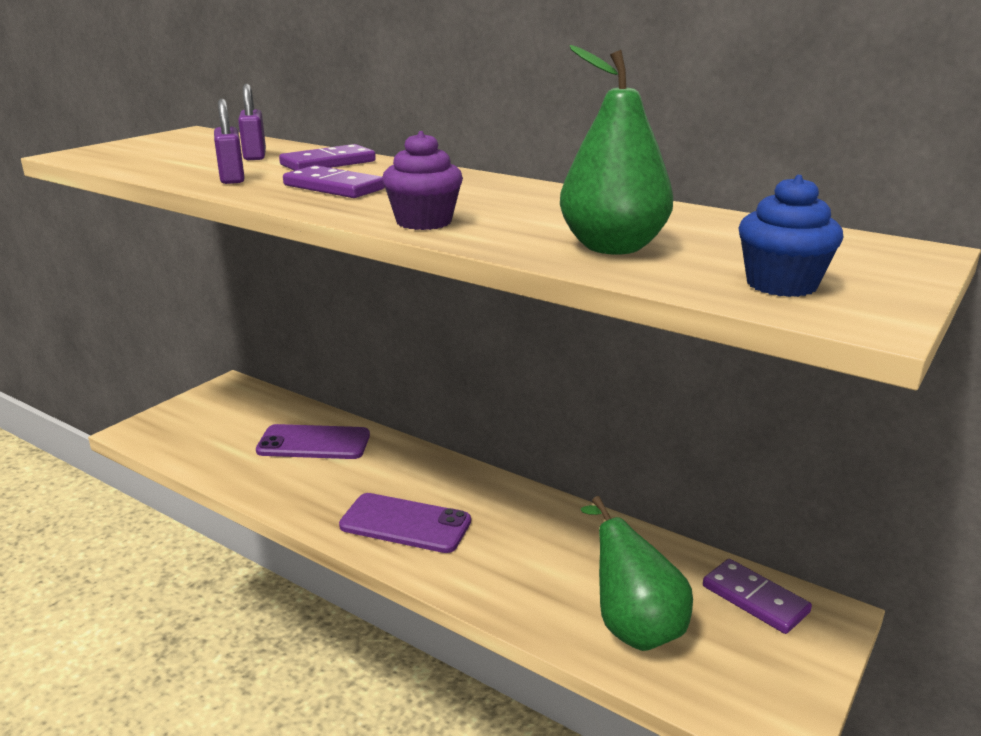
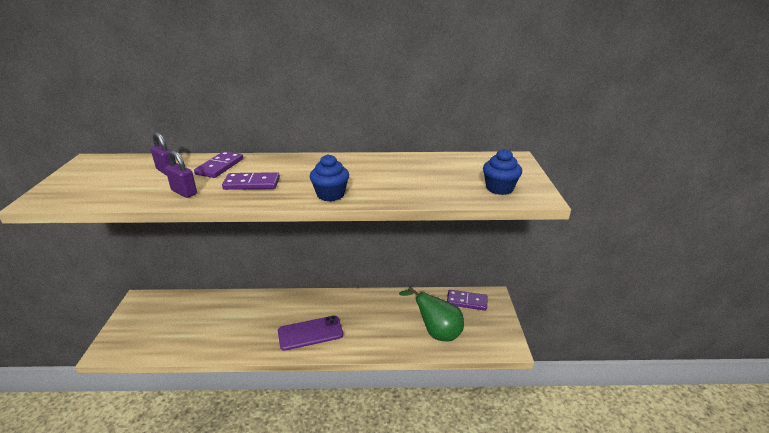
camera: 35 degrees left, 5 degrees up
(314, 443) = (224, 313): purple phone -> none
(424, 222) = (330, 195): purple cupcake -> blue cupcake
(612, 247) = (424, 187): green pear -> none

